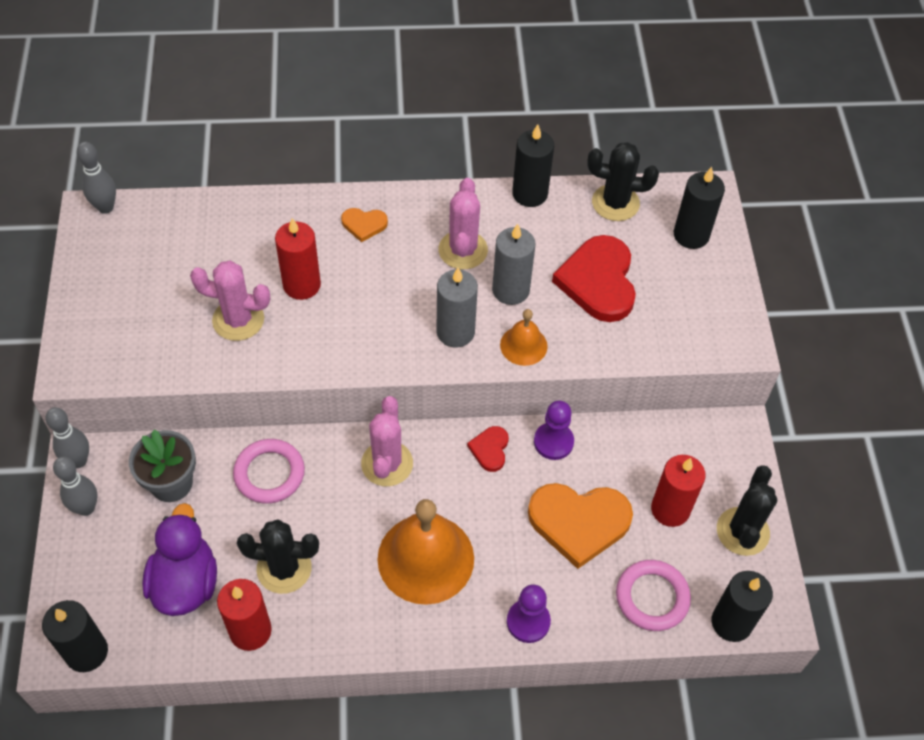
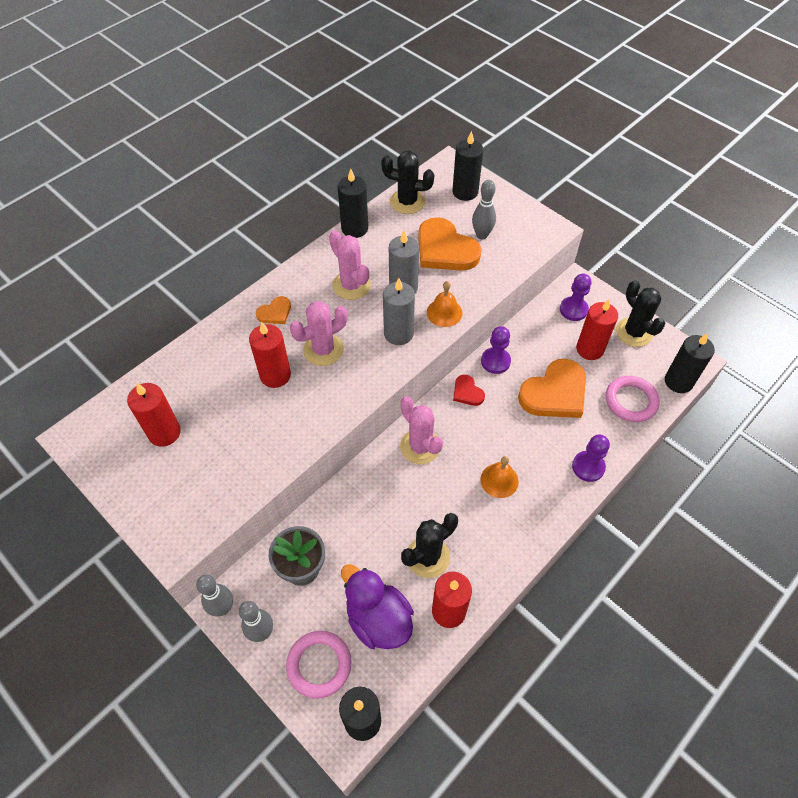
camera: 40 degrees left, 0 degrees up
(105, 207) = (82, 425): grey bowling pin -> grey bowling pin (482, 235)
(160, 265) = (164, 432): none -> red candle
(238, 320) = (257, 426): pink cactus -> pink cactus (323, 349)
(269, 473) = (357, 510): pink ring -> pink ring (319, 665)
(425, 558) = (499, 480): orange bell -> orange bell, size x0.51
(598, 281) = (445, 249): red heart -> orange heart
(615, 203) = (407, 202): black cactus -> black cactus turned 45 degrees clockwise
(701, 455) = (573, 309): none -> purple pawn

